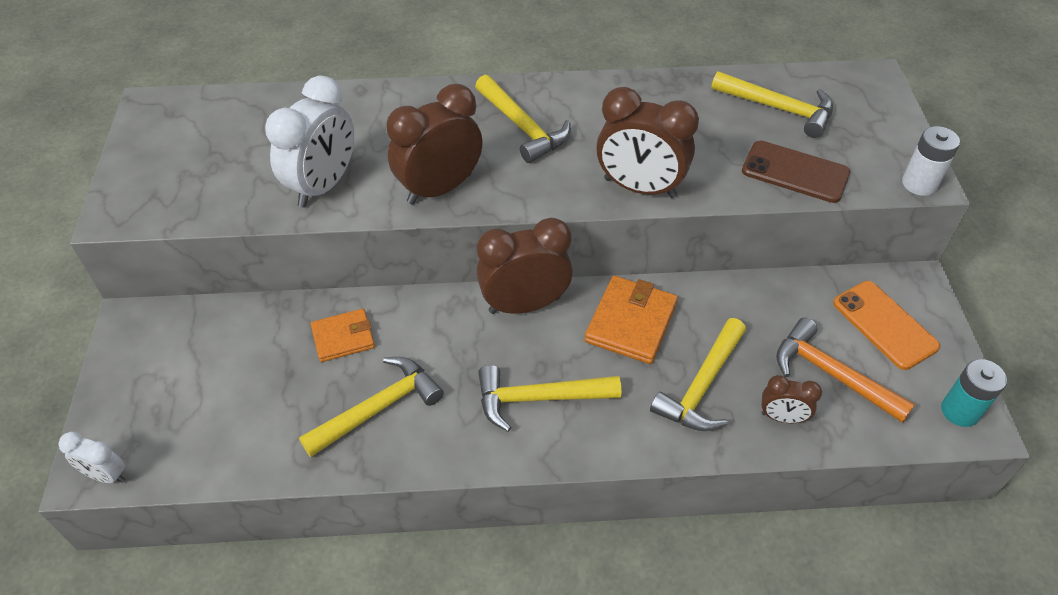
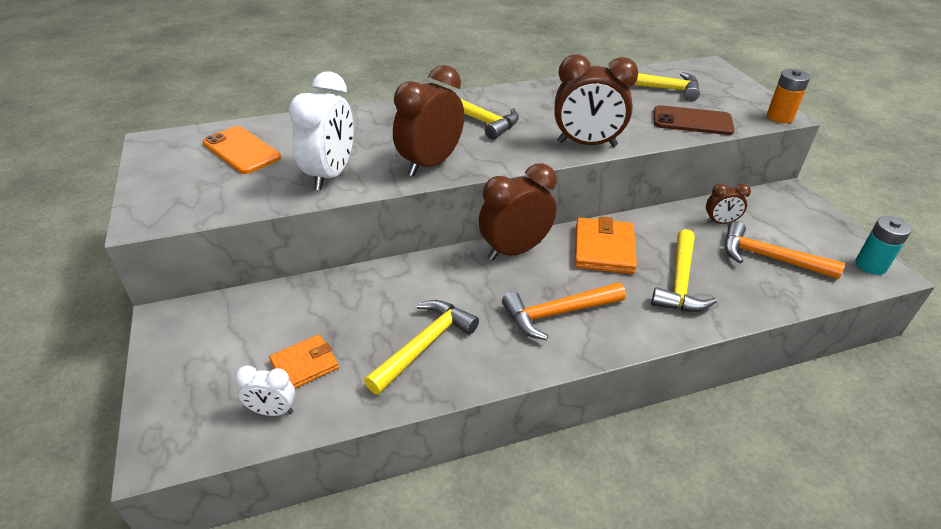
camera: 15 degrees left, 10 degrees down
(106, 475) = (177, 451): white clock -> white clock (273, 411)
(343, 337) = (371, 298): orange wallet -> orange wallet (304, 365)
(538, 399) = (557, 313): yellow hammer -> orange hammer
(782, 417) = (751, 292): brown clock -> brown clock (720, 222)
(884, 325) = (786, 221): orange phone -> orange phone (241, 150)
(919, 184) = (779, 117): white battery -> orange battery

